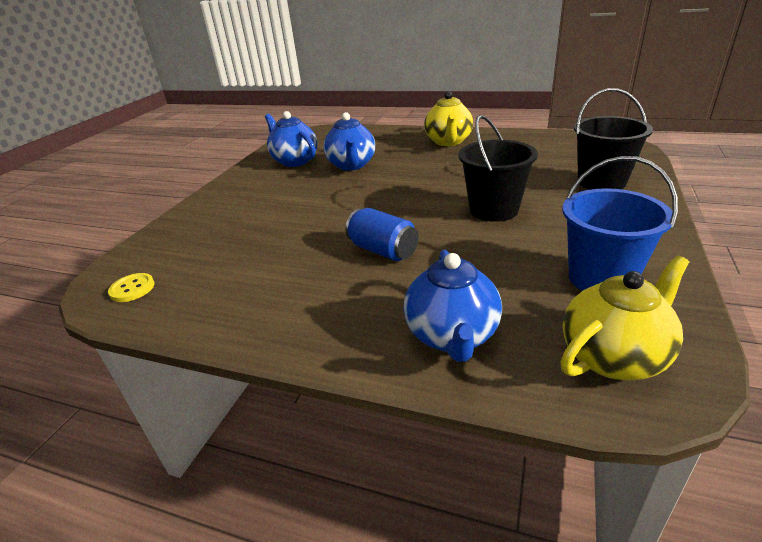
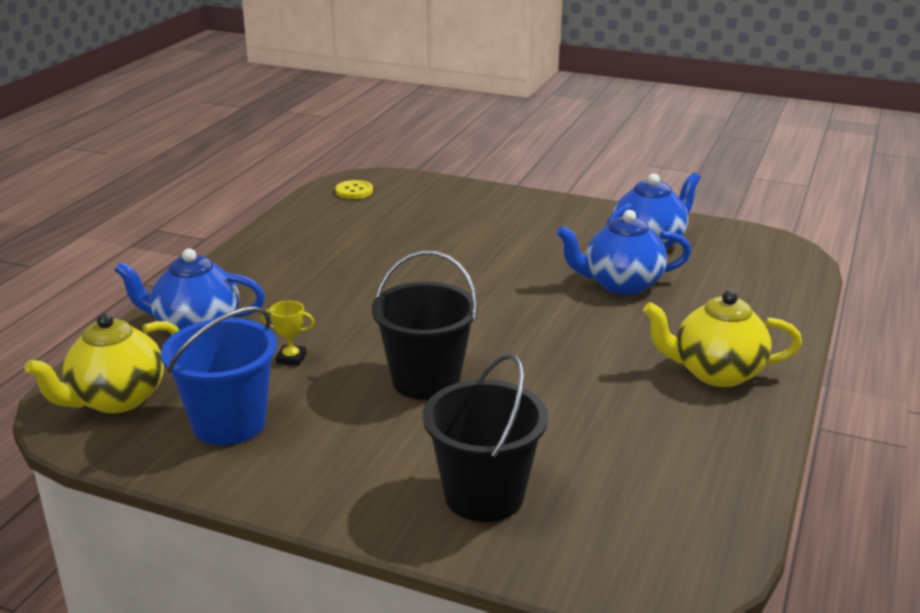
camera: 90 degrees right, 5 degrees down
(383, 250) = (358, 301): blue can -> none
(489, 267) = (291, 358): none -> yellow trophy
(614, 357) = (116, 399): yellow teapot -> yellow teapot turned 75 degrees clockwise

